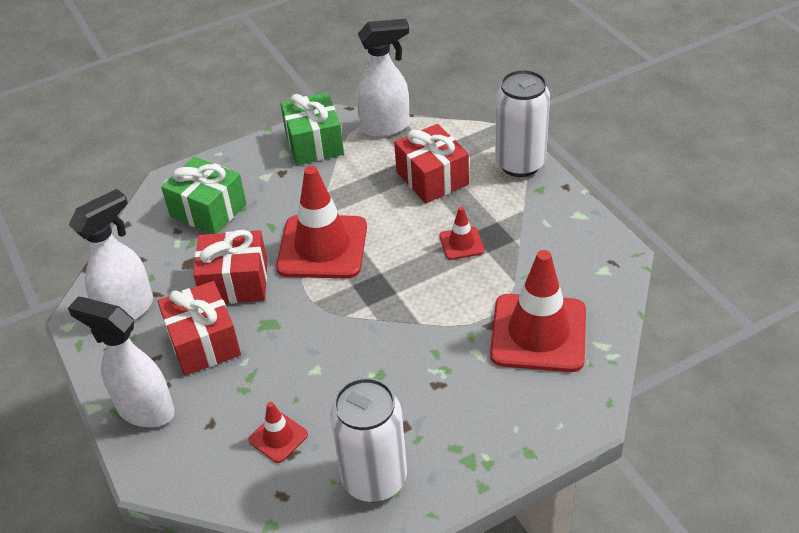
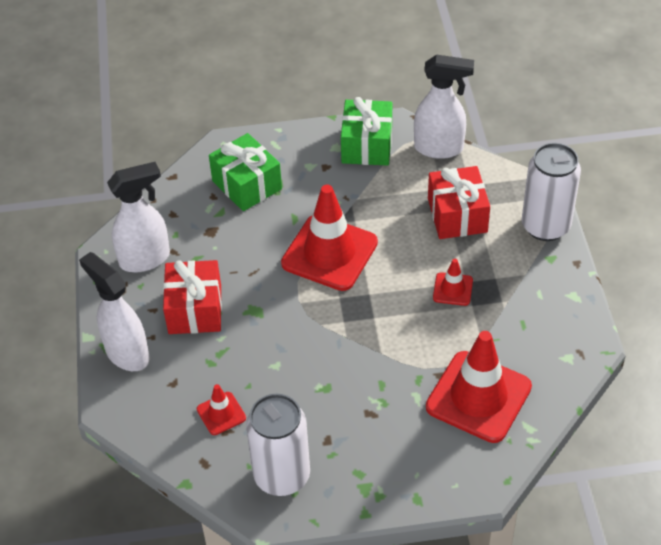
camera: 20 degrees right, 5 degrees up
(235, 283) = (242, 263): red gift -> none

